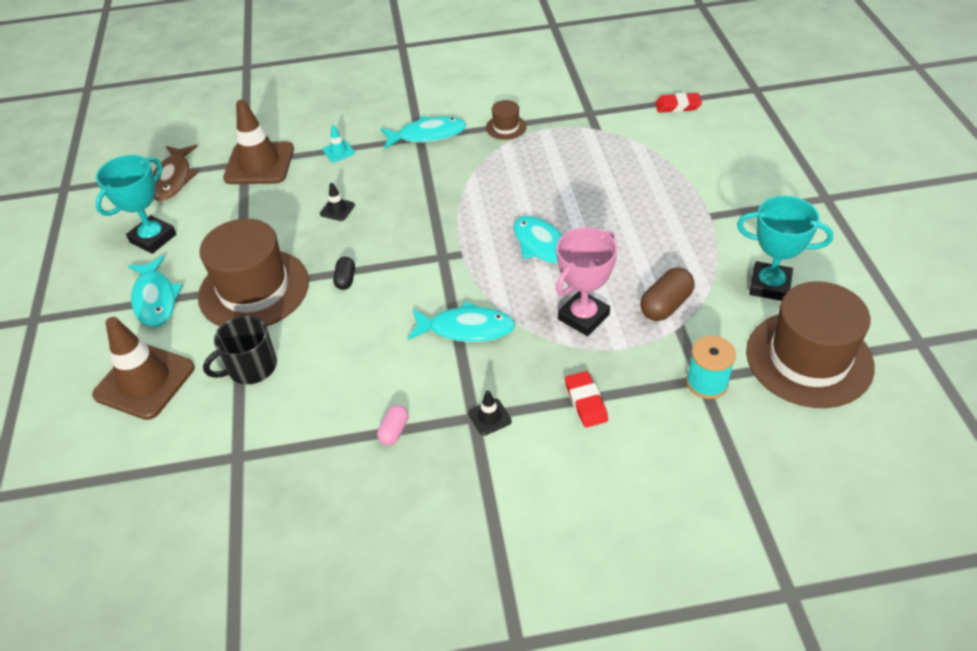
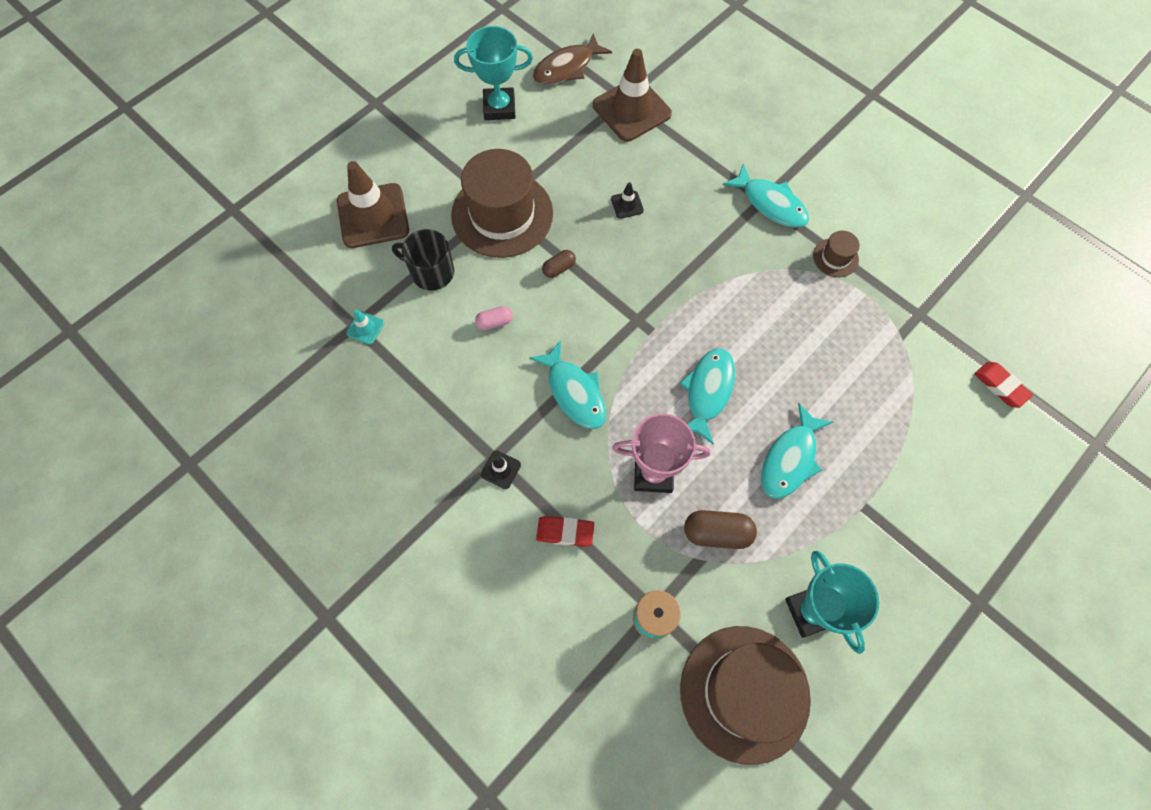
camera: 50 degrees right, 20 degrees up
(155, 299) = (446, 159): turquoise fish -> turquoise fish (790, 459)
(338, 151) = (693, 153): turquoise traffic cone -> turquoise traffic cone (365, 328)
(345, 279) = (559, 268): black capsule -> brown capsule
(394, 431) = (442, 411): pink capsule -> pink capsule (494, 322)
(586, 402) = (565, 532): red eraser -> red eraser turned 60 degrees clockwise

